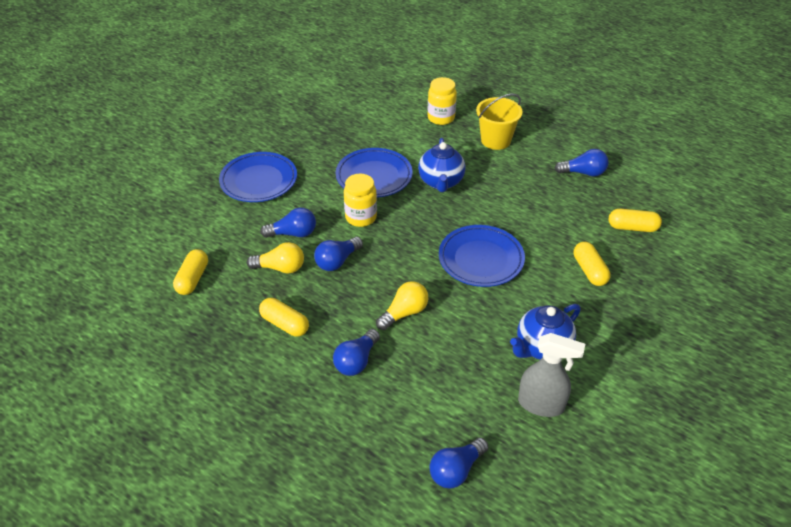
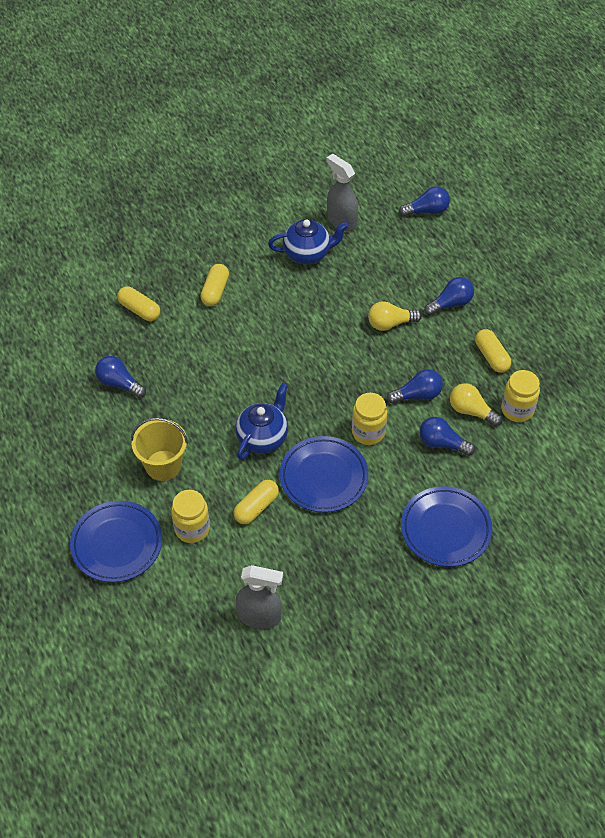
camera: 150 degrees left, 10 degrees up
(193, 279) = (554, 435): yellow capsule -> yellow capsule (256, 507)
(237, 286) = (517, 410): none -> yellow jar
(358, 96) = (260, 616): none -> grey spray bottle
(481, 259) = (293, 340): blue plate -> blue plate (117, 544)

